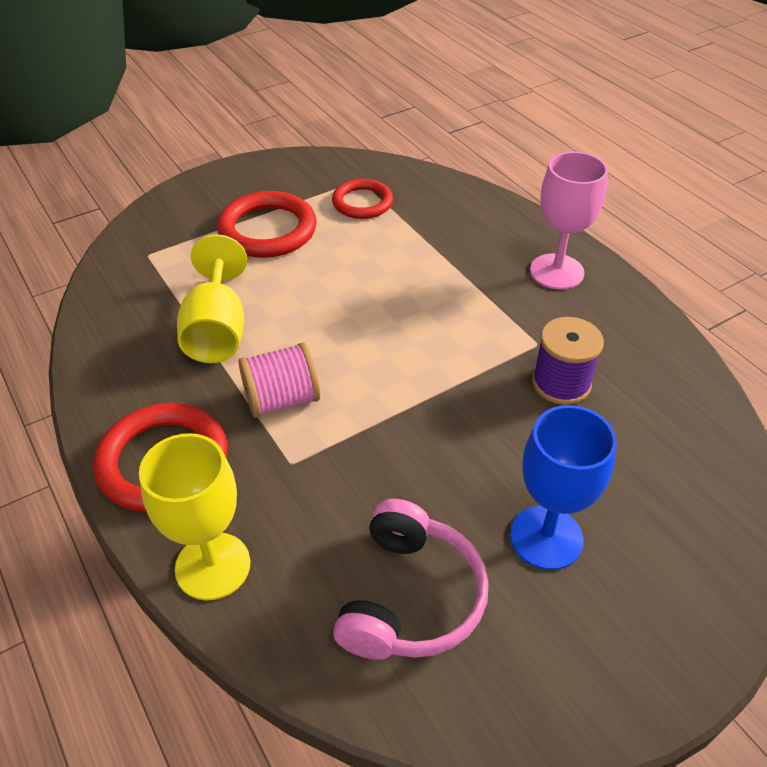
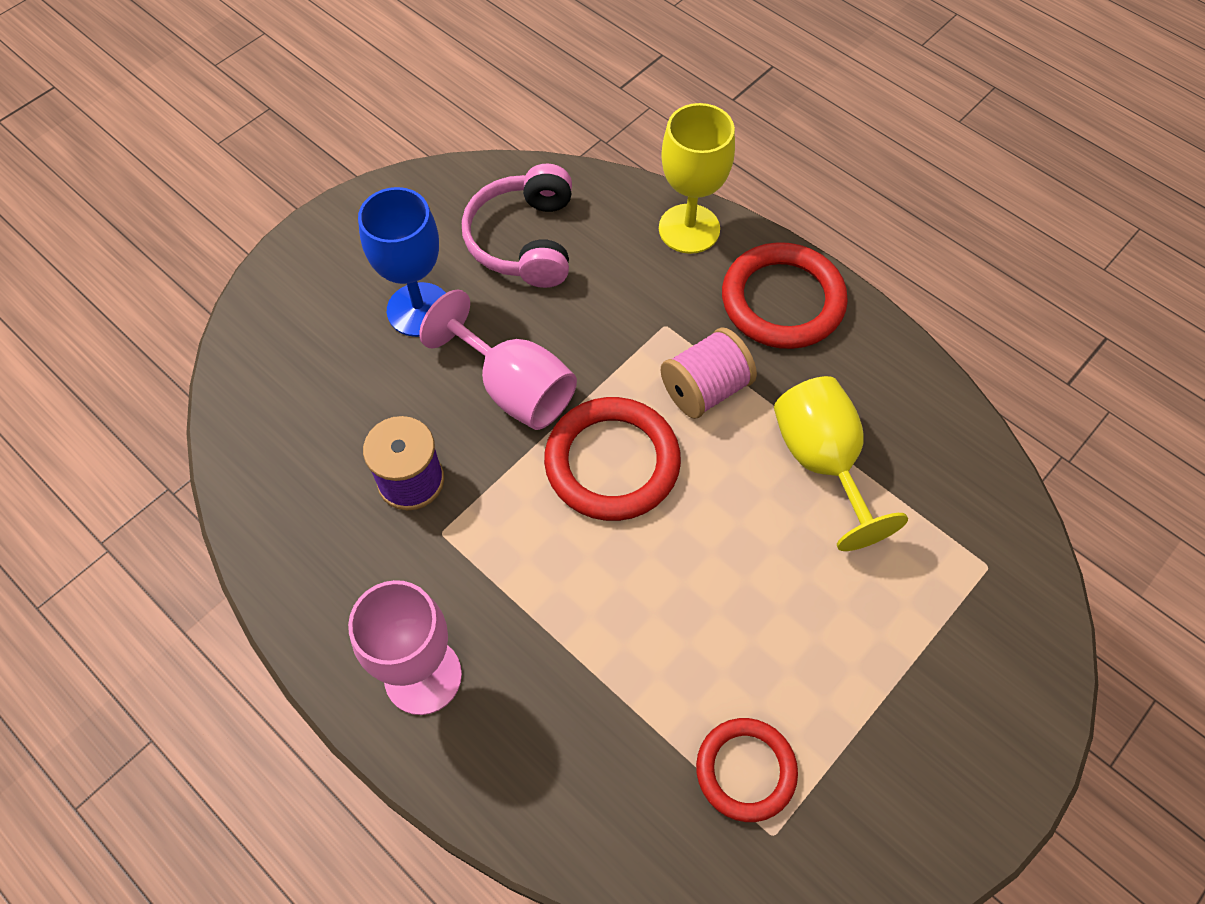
camera: 165 degrees right, 15 degrees up
(267, 230) = (858, 662): red ring -> red ring (612, 462)
(457, 437) = (514, 388): none -> pink goblet

